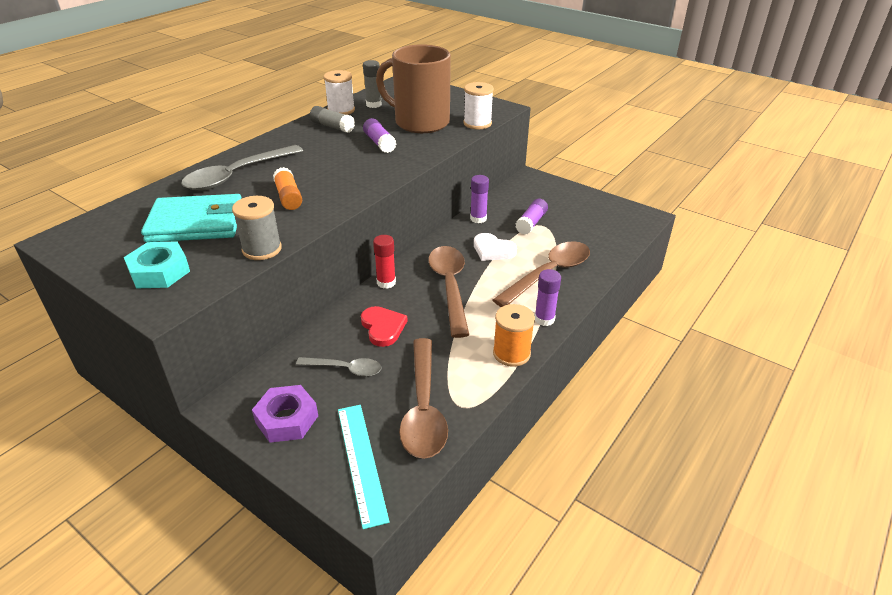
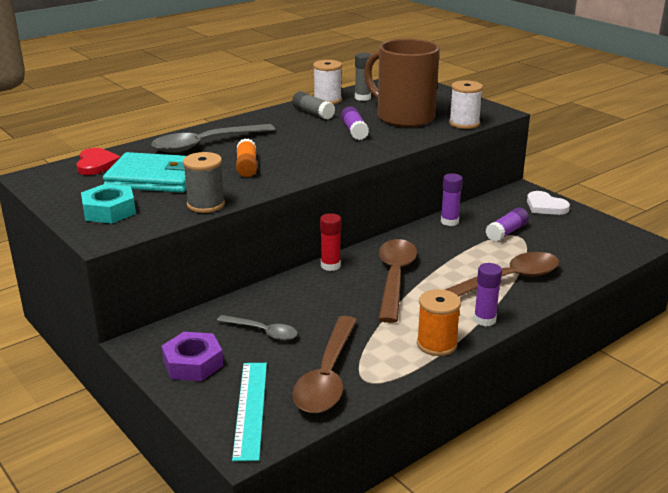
camera: 15 degrees right, 10 degrees down
(383, 327) = (313, 303): red heart -> red heart (96, 164)
(493, 250) = (454, 251): white heart -> white heart (545, 206)

